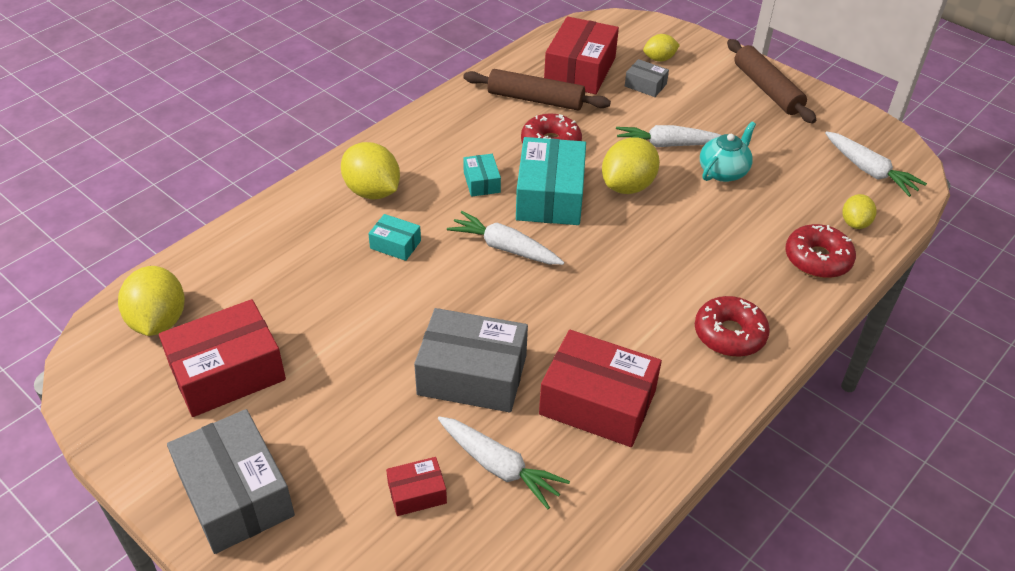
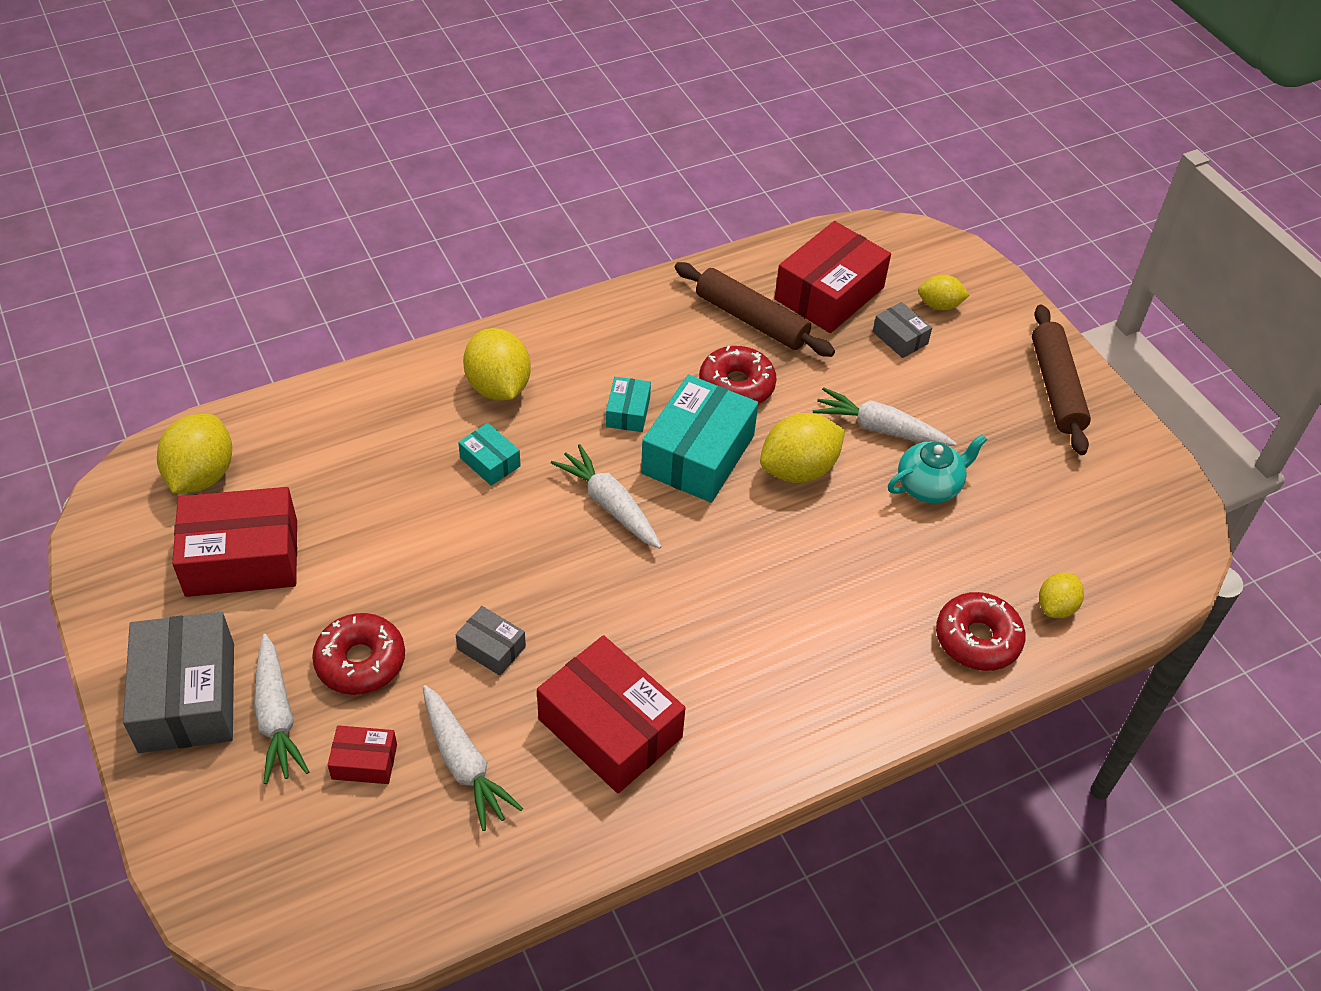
camera: 20 degrees right, 5 degrees up
(472, 375) = (491, 648): grey box -> grey box, size x0.48
(729, 334) = (810, 698): red donut -> red donut (360, 661)
(869, 171) = (1121, 542): white carrot -> white carrot (277, 717)

